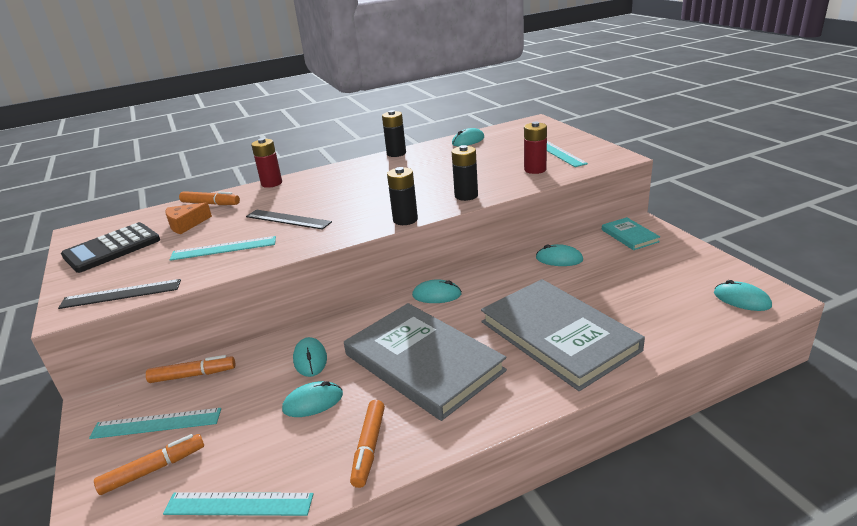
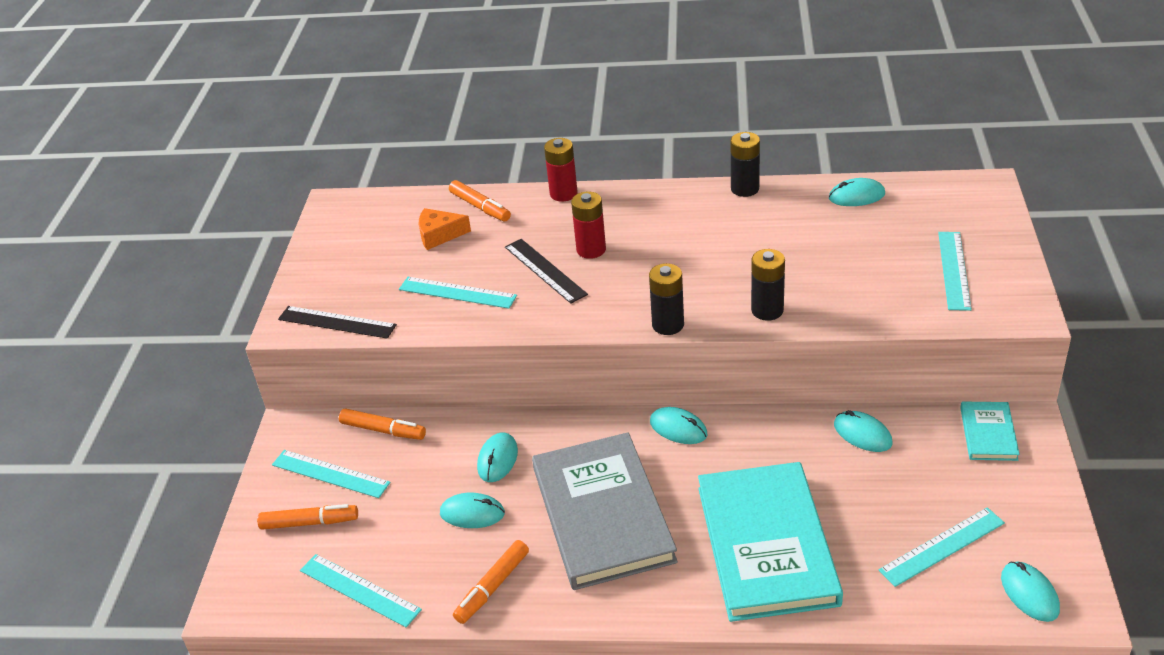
camera: 30 degrees right, 10 degrees up
(112, 248) = (354, 246): black calculator -> none
(535, 169) = (892, 294): red battery -> red battery (591, 250)
(558, 336) = (766, 545): grey book -> turquoise book
(666, 295) = (942, 546): none -> turquoise ruler

